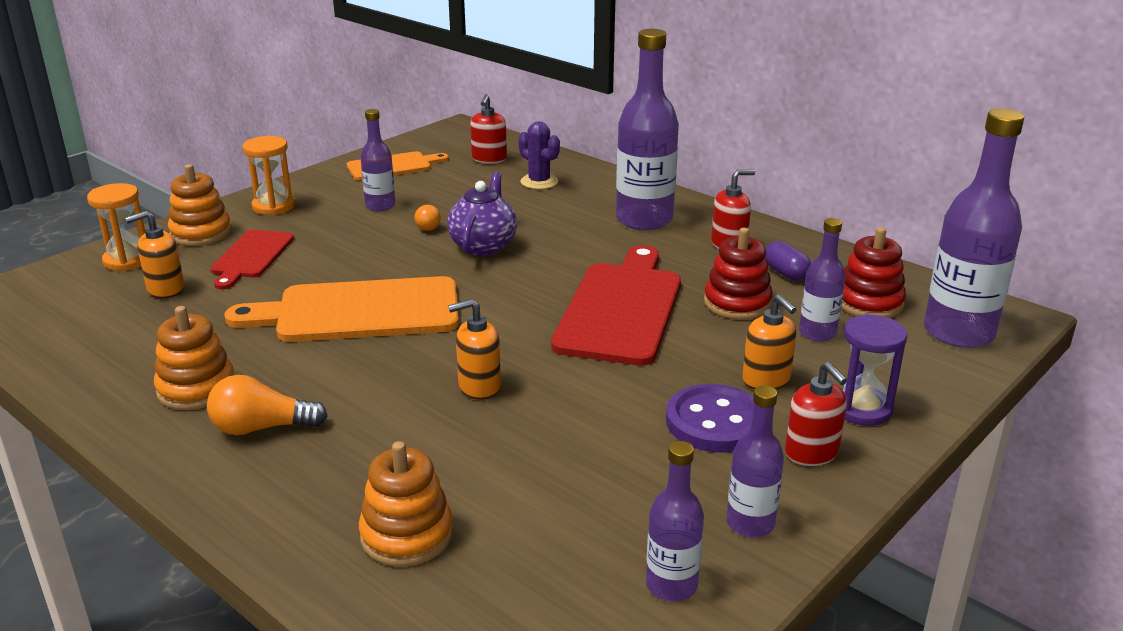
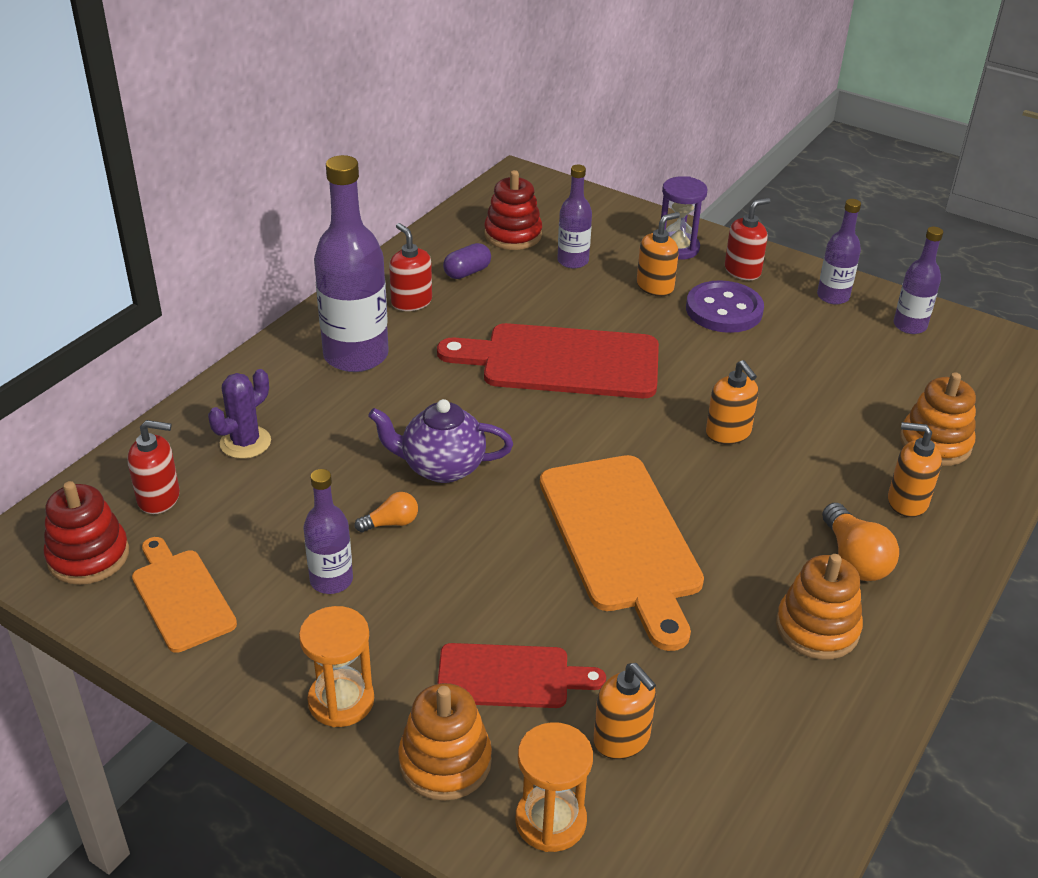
camera: 100 degrees left, 10 degrees up
(320, 484) = (907, 501): none -> orange soap dispenser
(737, 303) = (532, 298): red stacking toy -> red stacking toy (88, 556)
(958, 332) = (551, 201): purple bottle -> none

